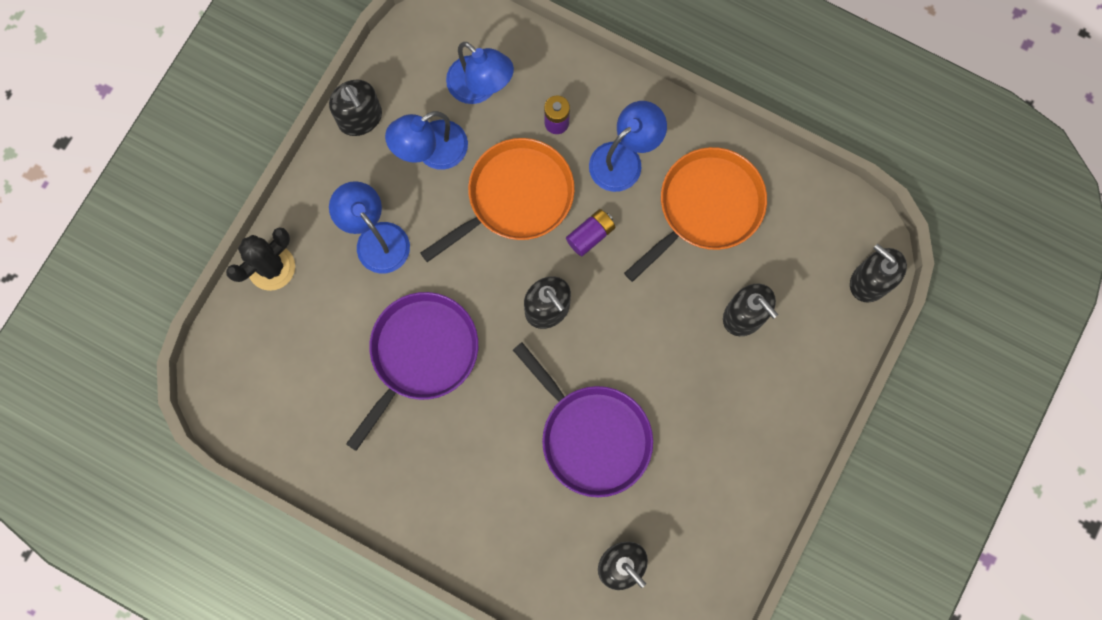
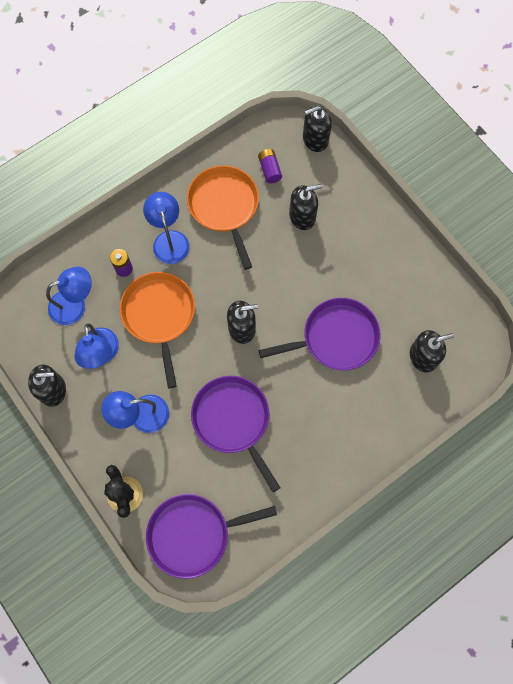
camera: 65 degrees left, 5 degrees down
(258, 371) = (193, 534): none -> purple pan
(590, 235) = (208, 281): purple battery -> purple battery (269, 170)

